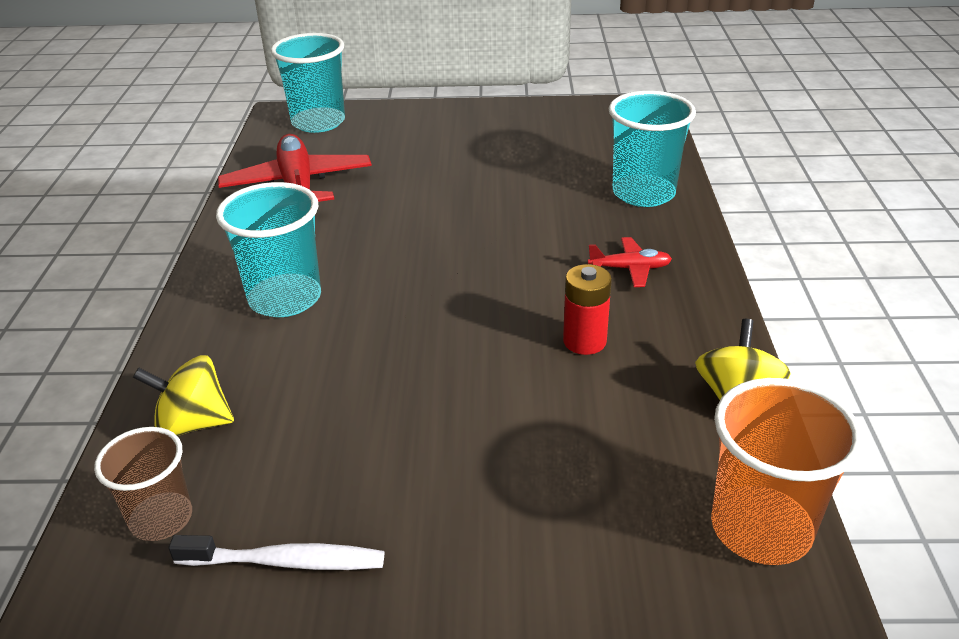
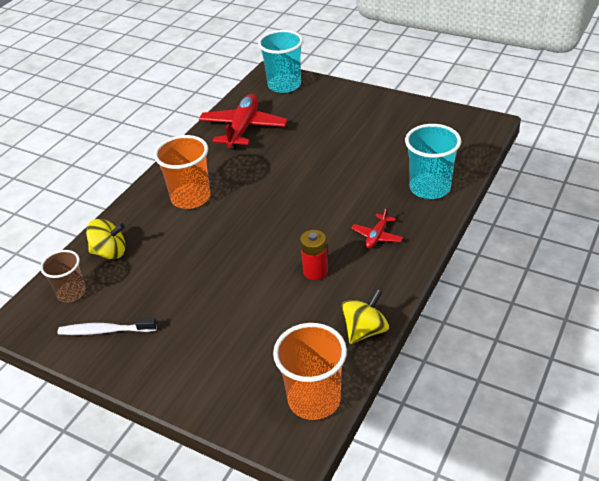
camera: 30 degrees right, 5 degrees up
(193, 424) = (110, 252): yellow spinning top -> yellow spinning top turned 150 degrees clockwise
(285, 298) = (191, 198): turquoise cup -> orange cup
(286, 561) = (105, 331): white toothbrush -> white toothbrush turned 150 degrees clockwise
(630, 269) = (377, 236): red plane -> red plane turned 90 degrees clockwise

